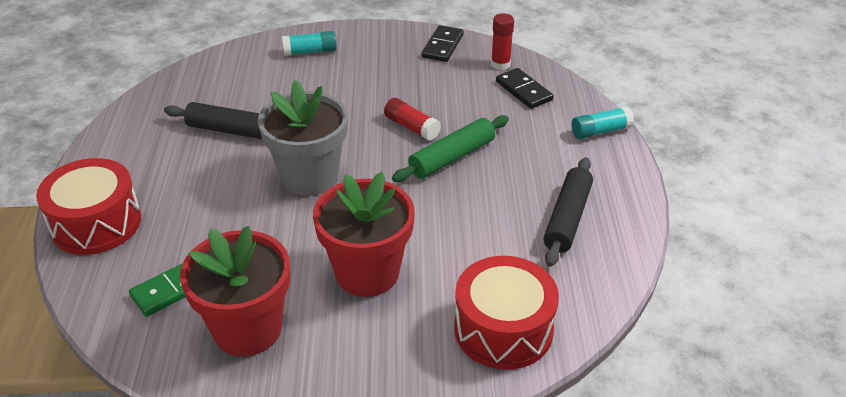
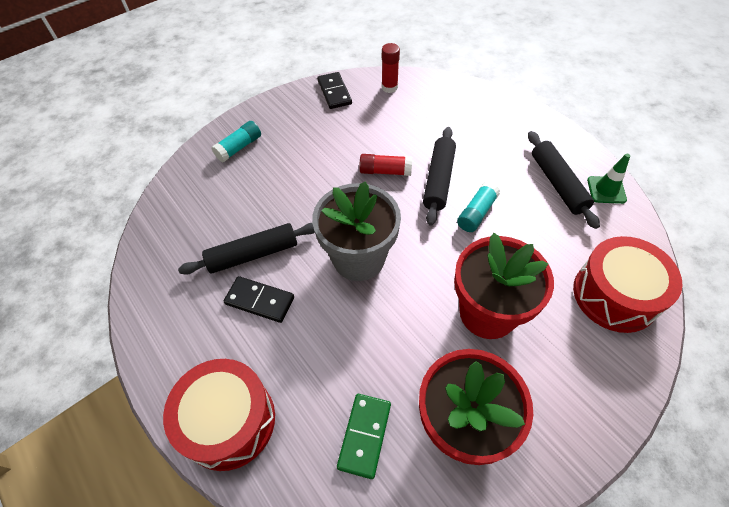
camera: 35 degrees left, 15 degrees up
(452, 157) = (438, 180): green rolling pin -> black rolling pin
(523, 91) = (426, 100): black domino -> black domino (259, 301)
(600, 131) = (505, 106): turquoise glue stick -> turquoise glue stick (476, 213)
(613, 249) = (606, 190): none -> green traffic cone

